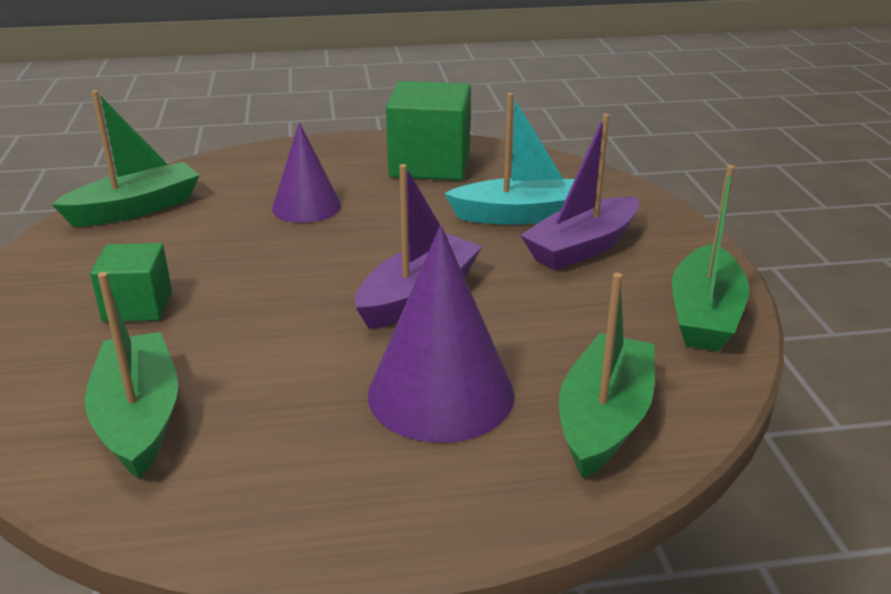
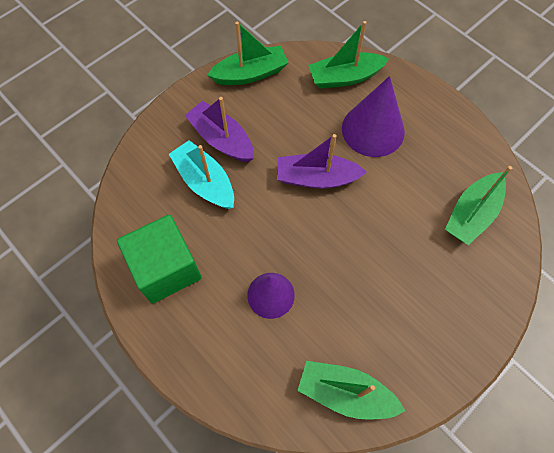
camera: 125 degrees left, 35 degrees up
(137, 306) = (420, 287): green cube -> none
(582, 247) = (222, 139): purple boat -> purple boat turned 150 degrees counterclockwise

